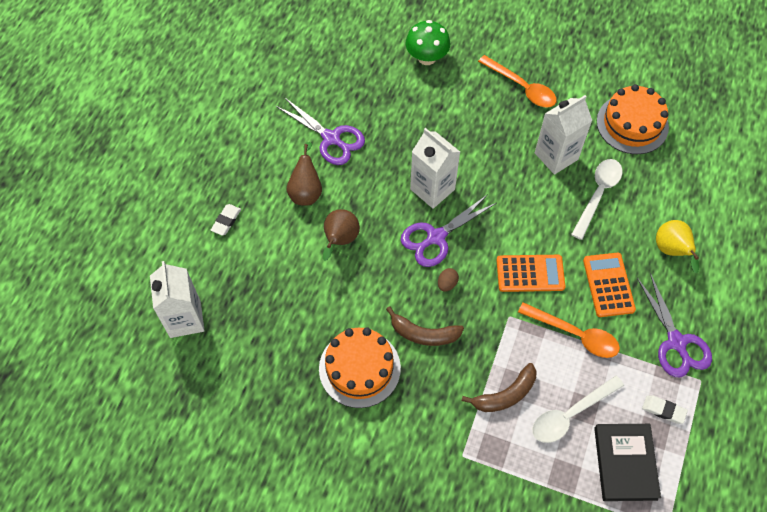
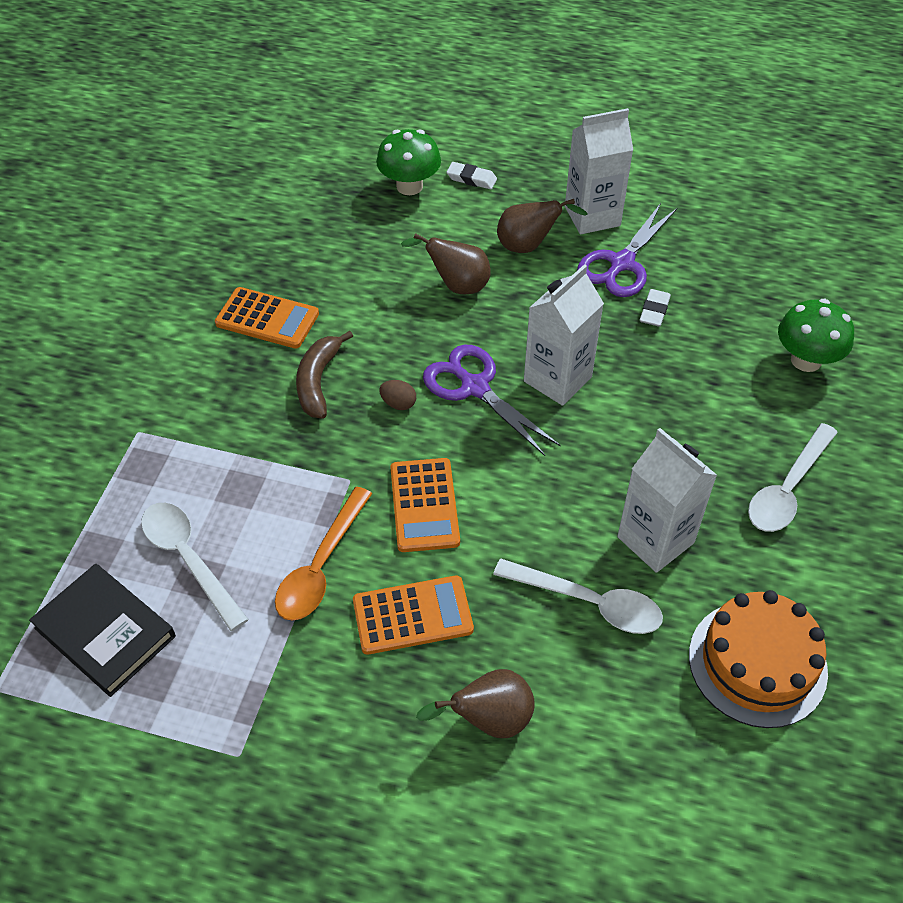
camera: 85 degrees right, 10 degrees down
(185, 319) = (333, 161): white carton -> white carton (592, 216)
(227, 264) = (409, 186): none -> green mushroom
(359, 368) = (267, 319): orange cake -> orange calculator
(505, 394) = (224, 478): brown banana -> none
(522, 87) = (787, 489): orange spoon -> white spoon
(625, 463) = (105, 632): black book -> black book turned 45 degrees clockwise
(663, 410) = (187, 692): white eraser -> white eraser (654, 311)
(671, 251) = (489, 720): yellow pear -> brown pear
(676, 342) = (309, 718): purple scissors -> none

